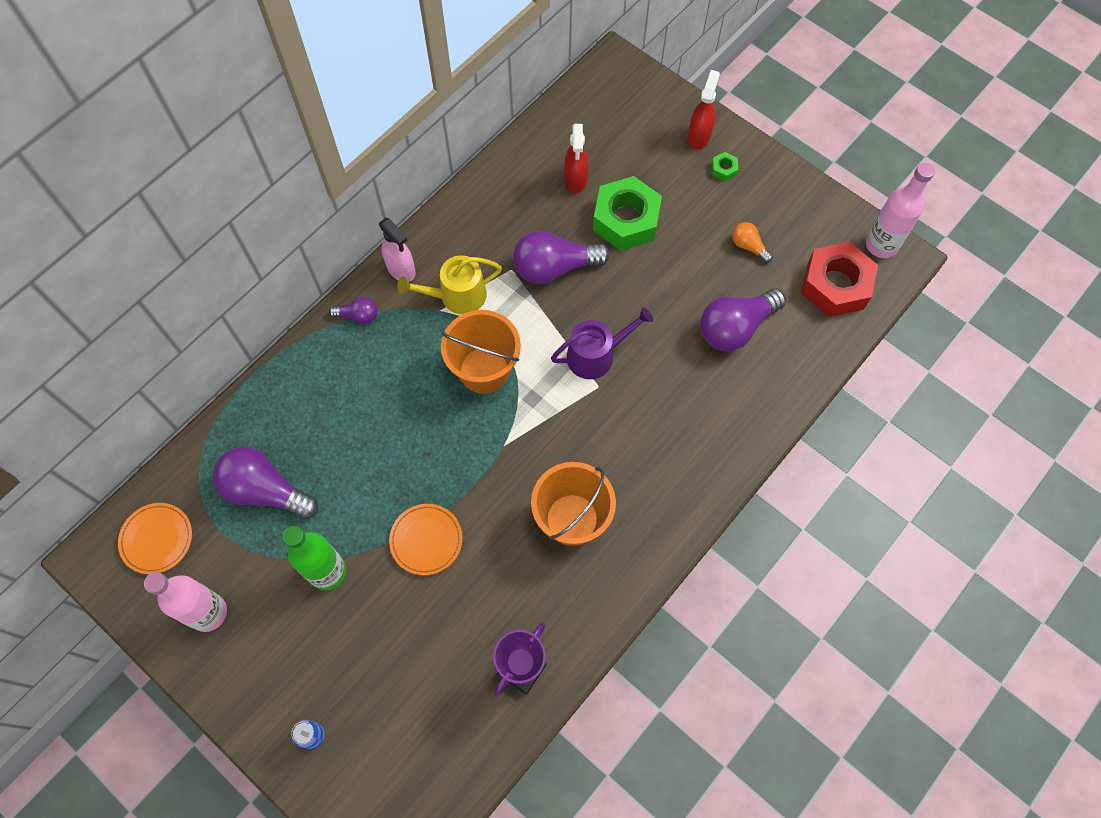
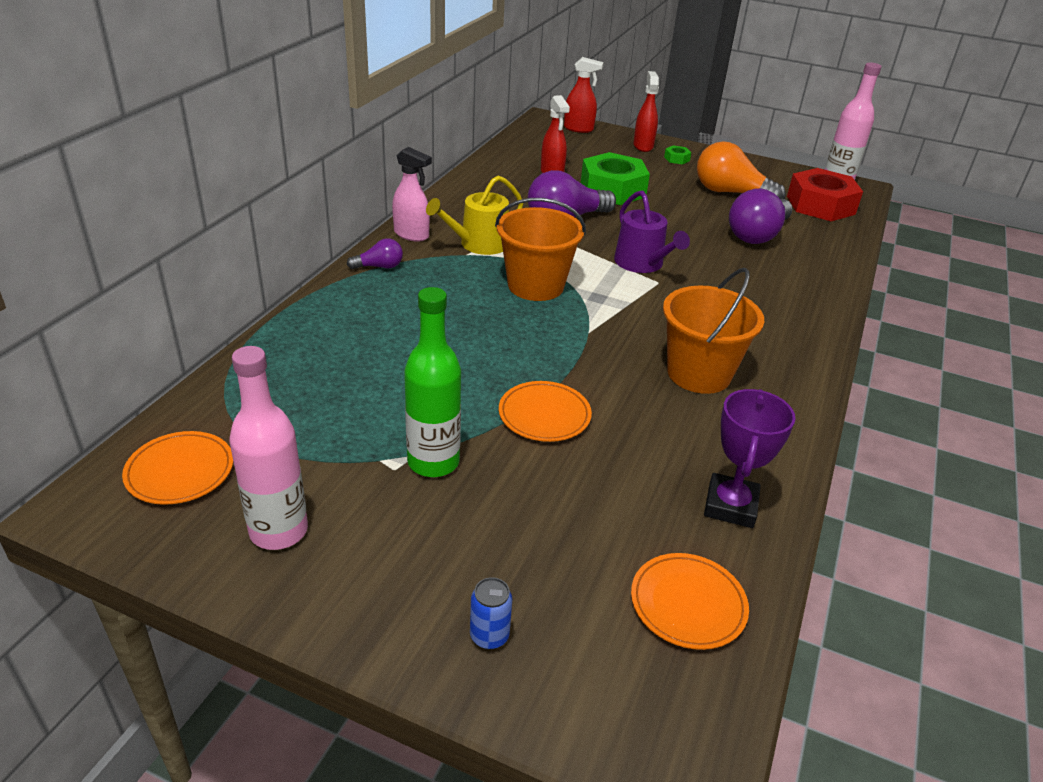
camera: 20 degrees left, 30 degrees down
(265, 490) = (321, 405): purple light bulb -> none
(448, 746) = (688, 604): none -> orange plate
(596, 355) = (642, 264): purple watering can -> purple watering can turned 105 degrees clockwise
(643, 89) = (579, 129): none -> red spray bottle
(748, 246) = (730, 193): orange light bulb -> orange light bulb, size x2.00

